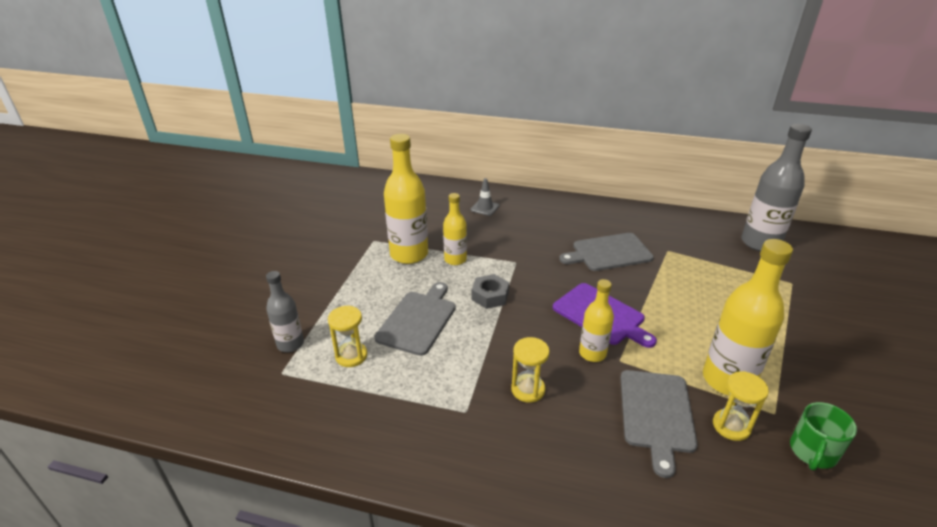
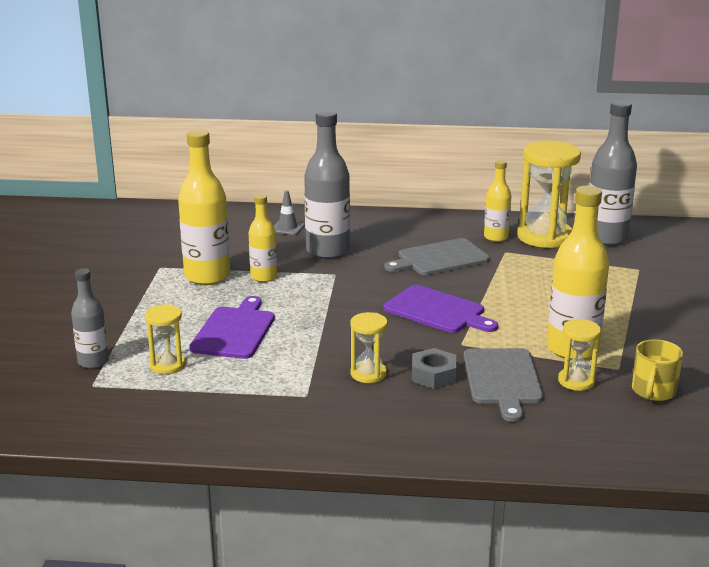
camera: 10 degrees left, 10 degrees down
(418, 320) = (234, 331): grey cutting board -> purple cutting board
(490, 296) = (311, 305): grey nut -> grey nut (433, 375)
(513, 235) = (327, 251): none -> grey bottle
(592, 353) = (432, 341): yellow bottle -> yellow bottle (496, 237)
(704, 236) = (544, 237): none -> yellow hourglass
(812, 452) = (653, 391): green mug -> yellow mug

